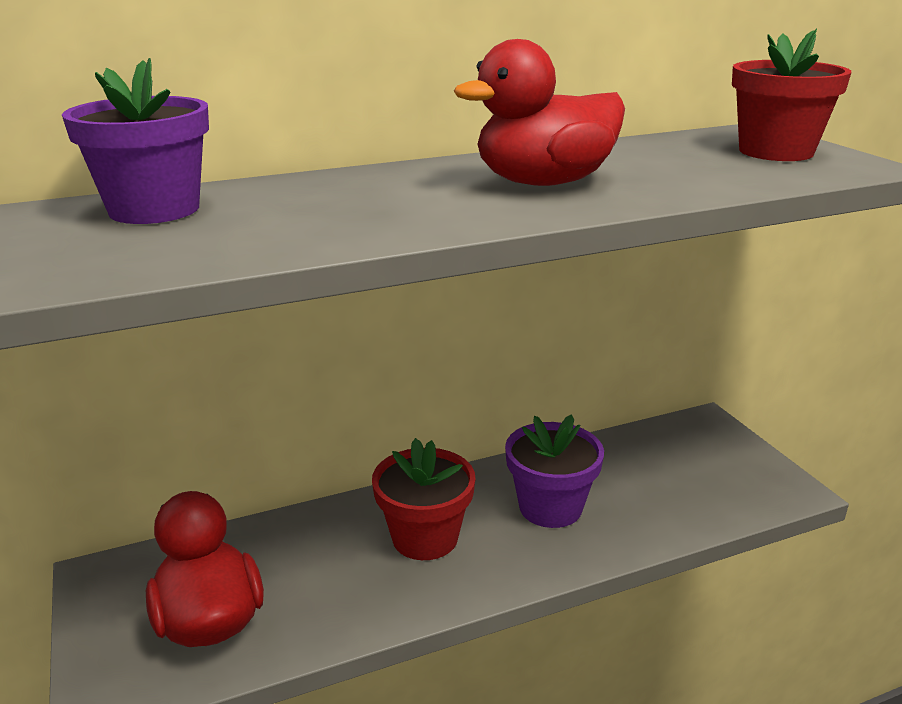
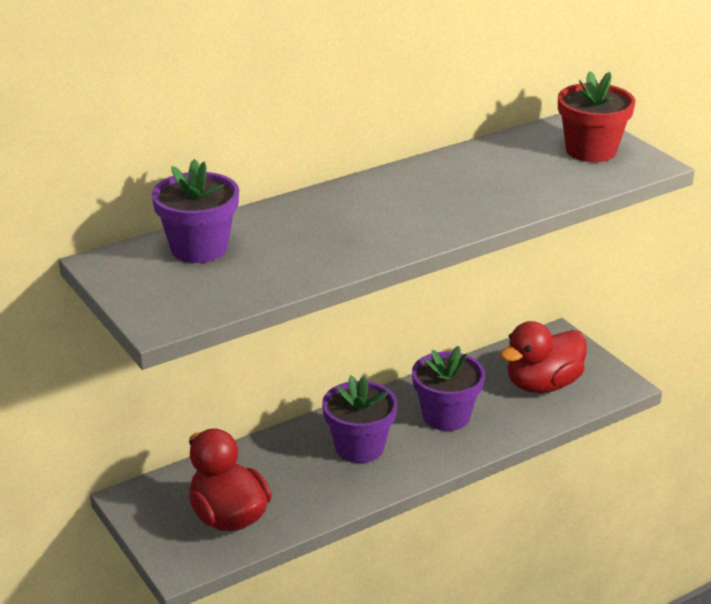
camera: 10 degrees left, 5 degrees up
(425, 537) = (359, 447): red flower pot -> purple flower pot
(544, 183) = (440, 200): red duck -> red duck (542, 384)

